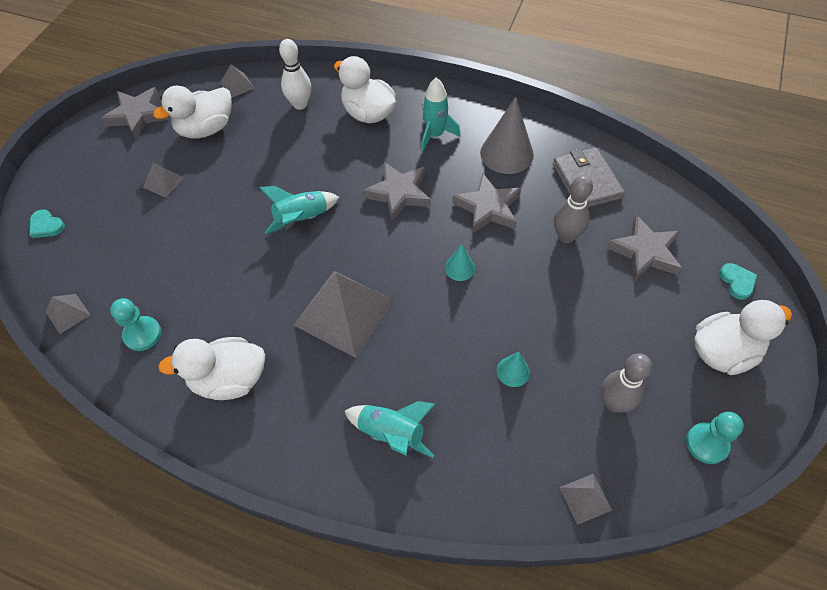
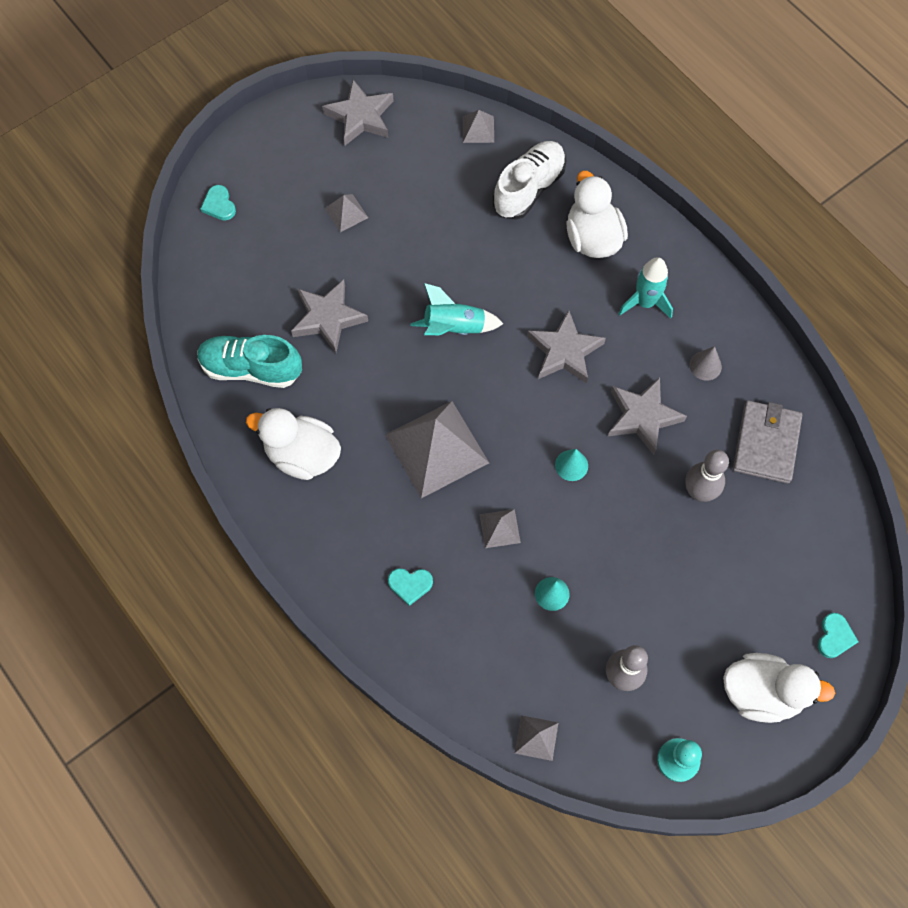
camera: 30 degrees right, 10 degrees up
(67, 313) = (198, 310): grey pyramid -> grey pyramid (499, 528)
(142, 334) = (251, 368): turquoise pawn -> turquoise shoe
(206, 129) = (418, 169): white duck -> none
(300, 104) = (529, 188): white bowling pin -> white shoe
(391, 433) = (410, 585): turquoise rocket -> turquoise heart
(506, 153) = (705, 365): grey cone -> grey cone, size x0.51
(645, 252) = (766, 553): grey star -> grey star (328, 318)

